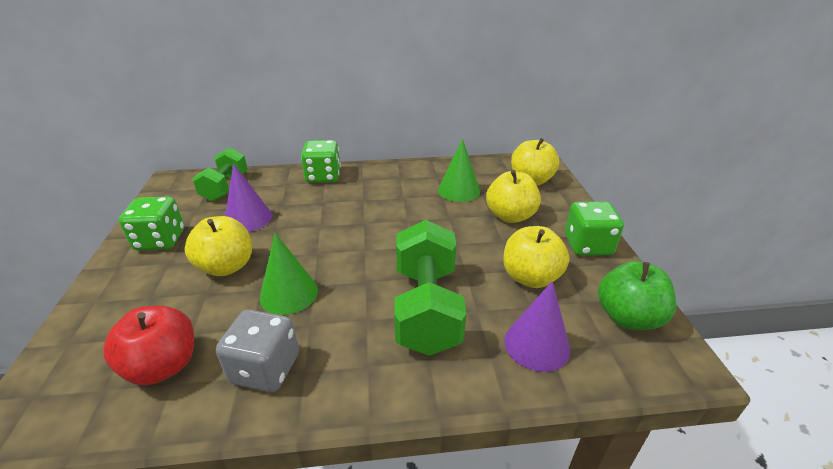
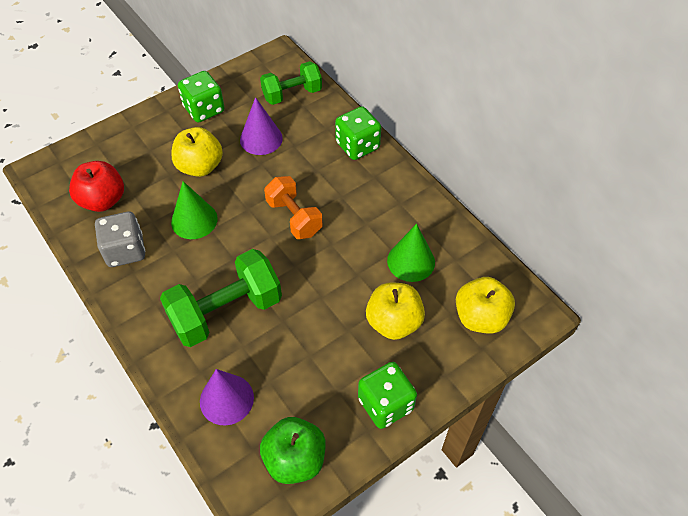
camera: 60 degrees right, 20 degrees up
(358, 229) = (294, 217): none -> orange dumbbell
(530, 277) = (306, 370): yellow apple -> none

